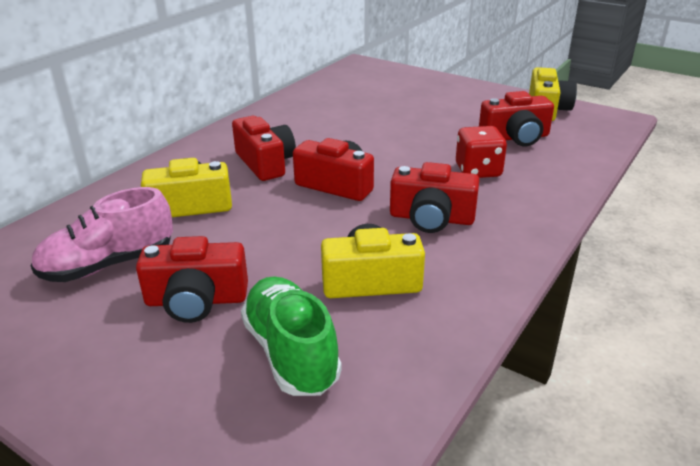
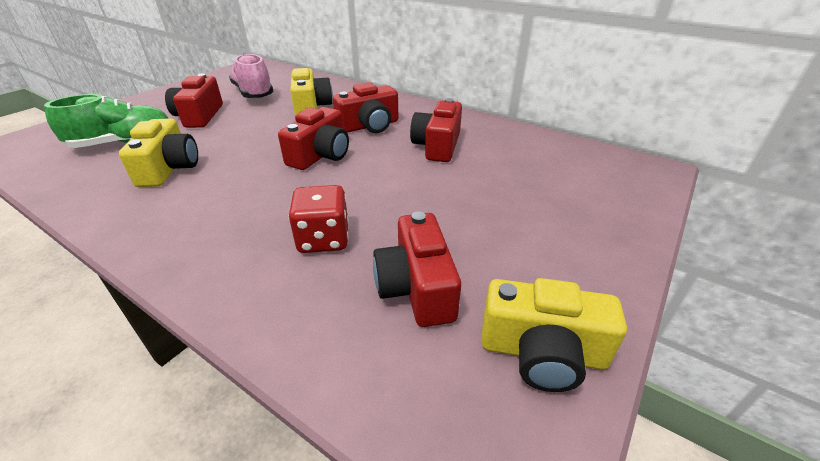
camera: 90 degrees right, 5 degrees up
(431, 218) = (238, 200): red camera -> red camera (437, 146)

